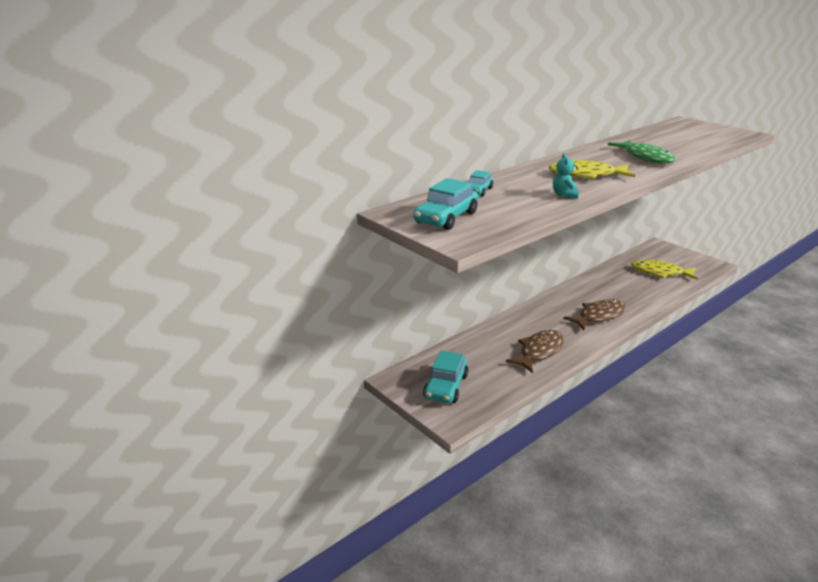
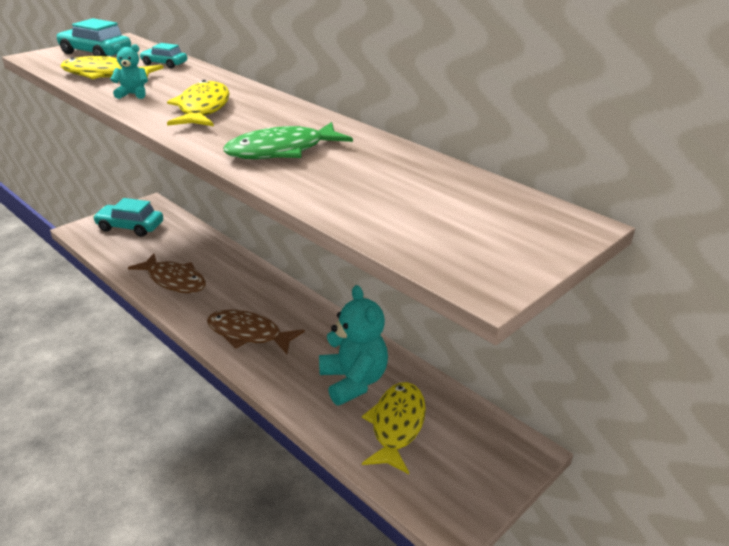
camera: 85 degrees right, 5 degrees up
(517, 207) = (106, 75): none -> yellow fish
(599, 316) = (248, 334): brown fish -> brown fish turned 150 degrees clockwise
(630, 282) = (353, 381): none -> turquoise teddy bear

